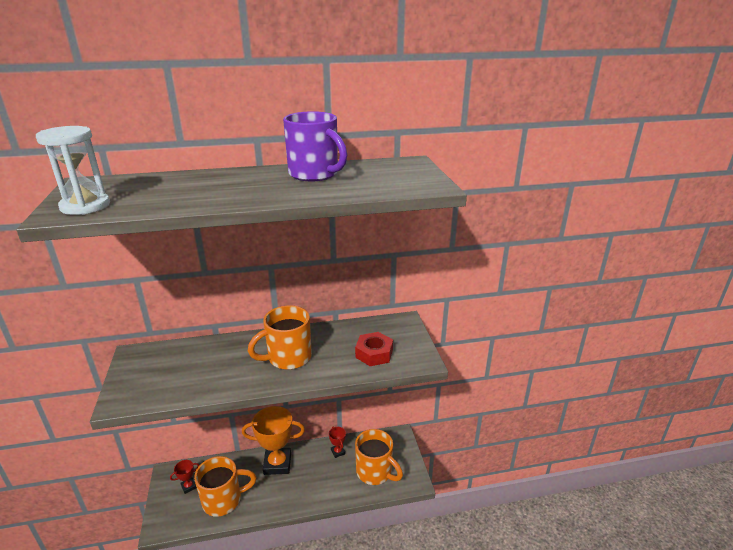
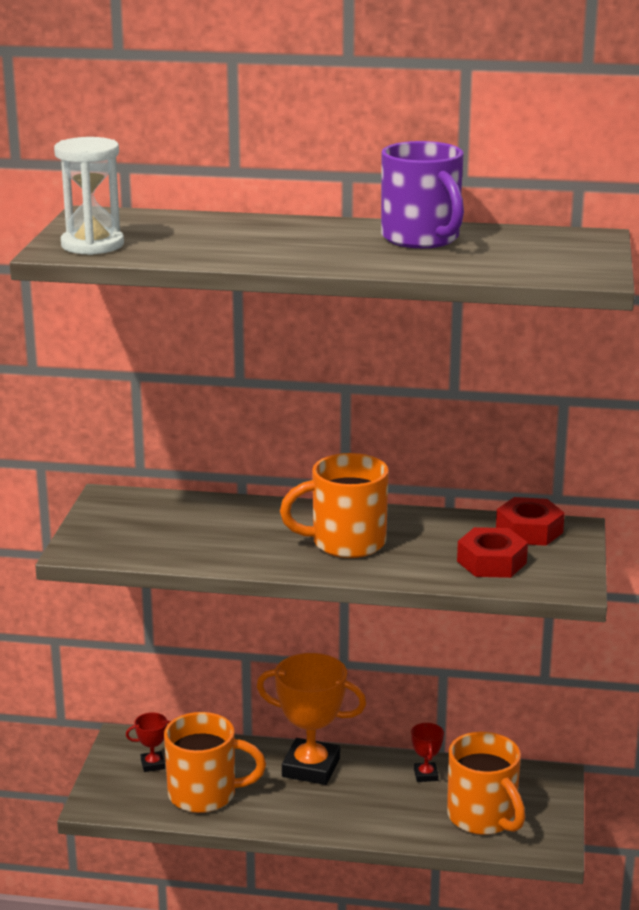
camera: 20 degrees right, 5 degrees down
(384, 327) = (529, 531): none -> red nut

